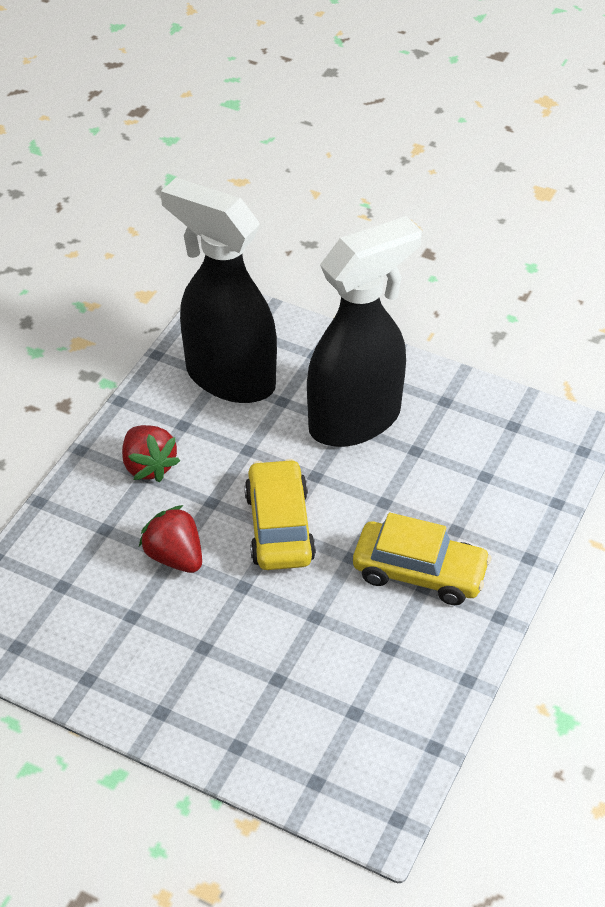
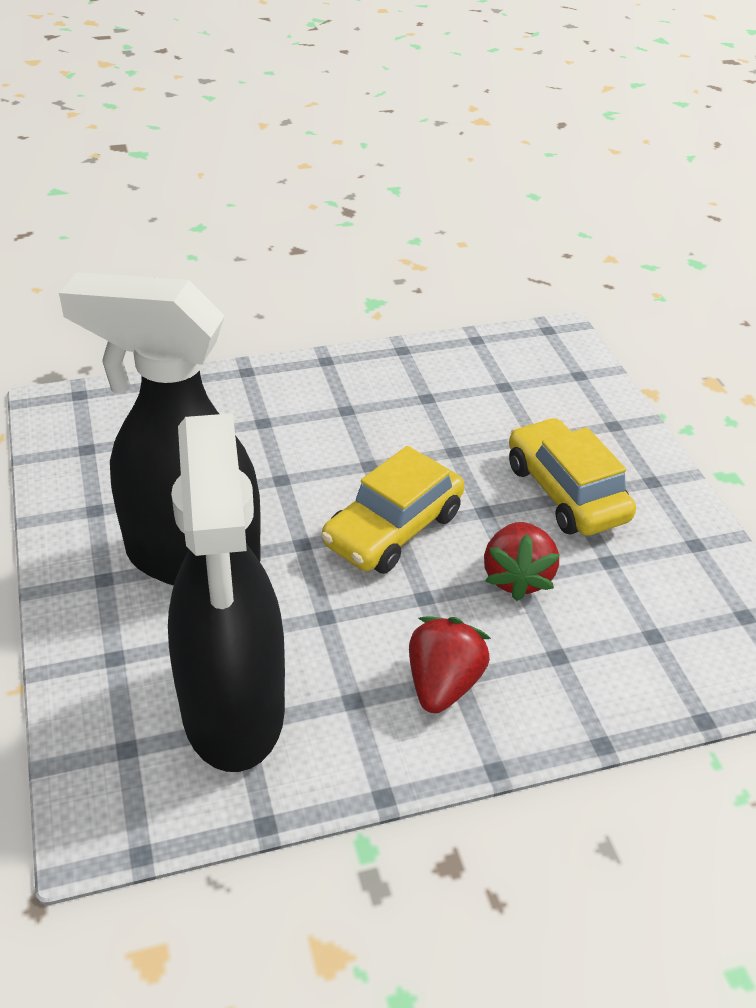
camera: 135 degrees left, 5 degrees down
(419, 572) = (334, 419): yellow car -> yellow car (565, 492)

